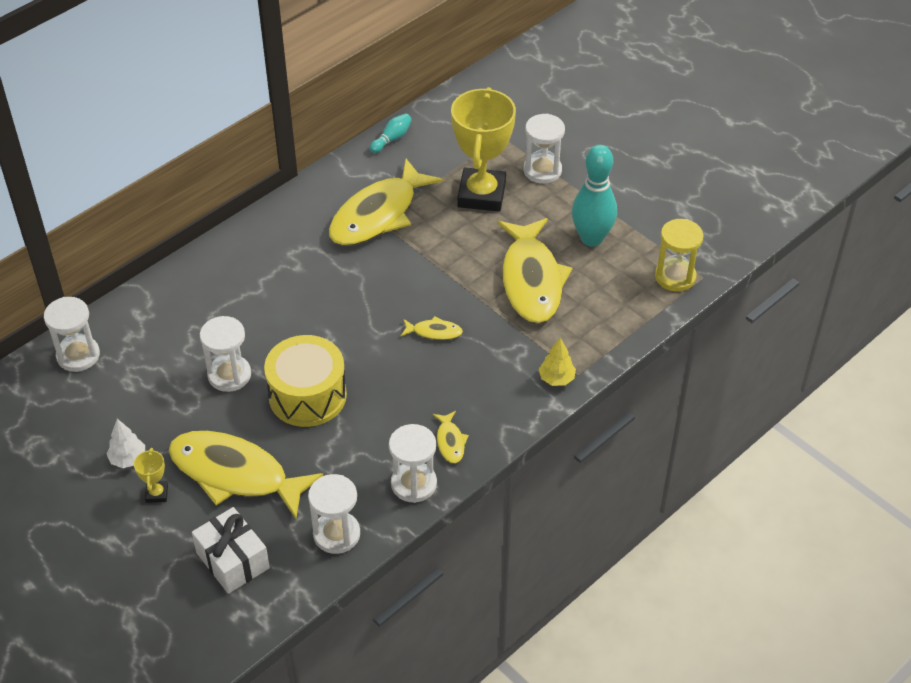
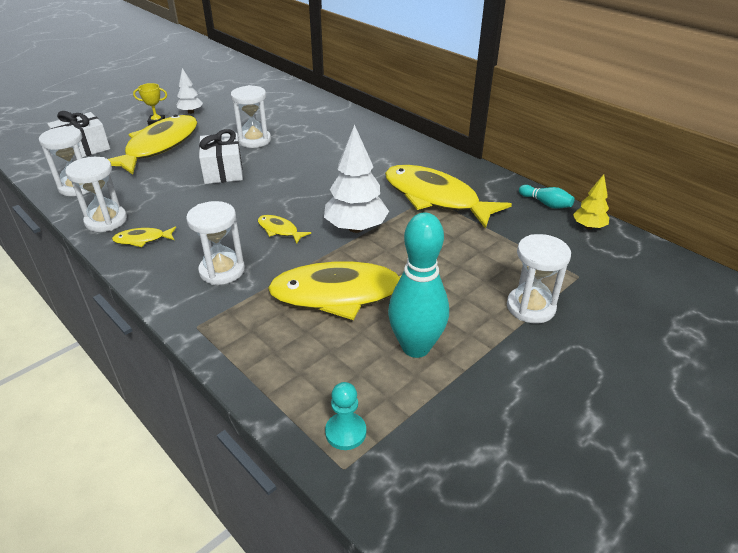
camera: 90 degrees right, 10 degrees down
(78, 355) = (286, 93): white hourglass -> white hourglass (222, 270)
(307, 395) = (223, 171): yellow drum -> white gift
(431, 274) = (356, 228): none -> white tree
(434, 332) = (279, 230): yellow fish -> yellow fish turned 120 degrees clockwise
(481, 194) = (477, 260): yellow trophy -> none
(556, 379) = (195, 309): yellow tree -> yellow tree (588, 227)
(675, 277) = (345, 432): yellow hourglass -> turquoise pawn

